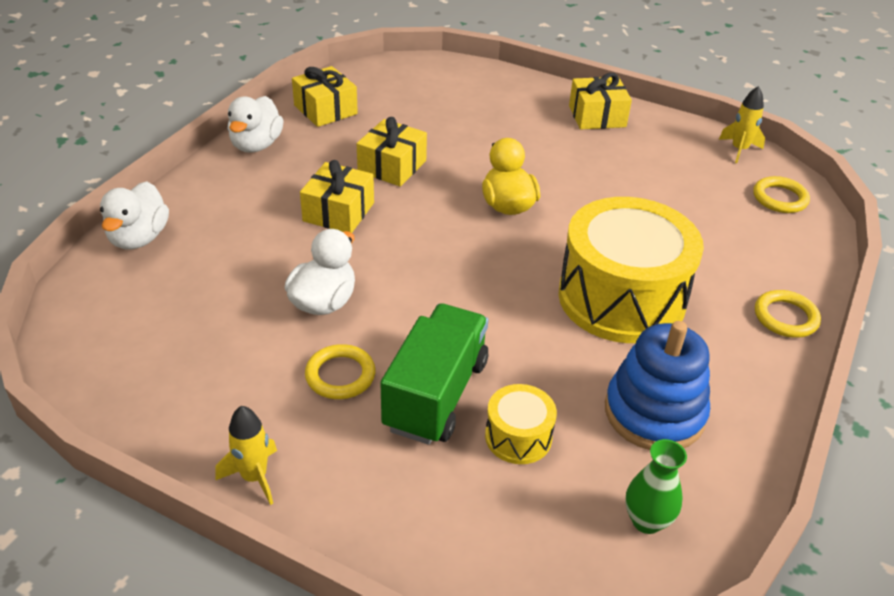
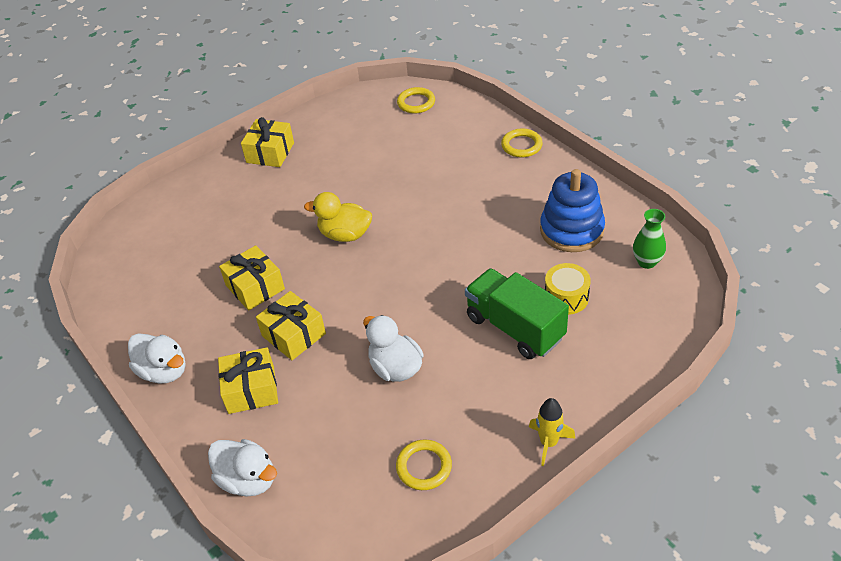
camera: 60 degrees left, 5 degrees up
(325, 110) = (143, 311): yellow gift -> yellow gift (251, 390)
(340, 375) = (475, 375): yellow ring -> yellow ring (424, 467)
(621, 298) = (470, 209): yellow drum -> none
(739, 150) = (356, 100): yellow rocket -> none

